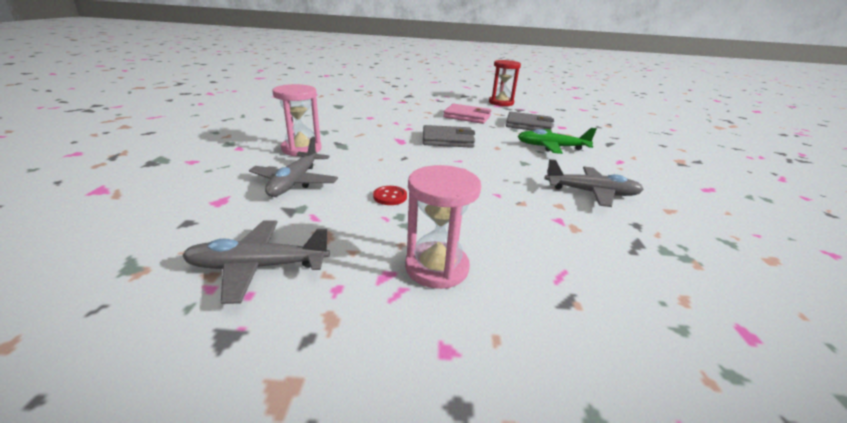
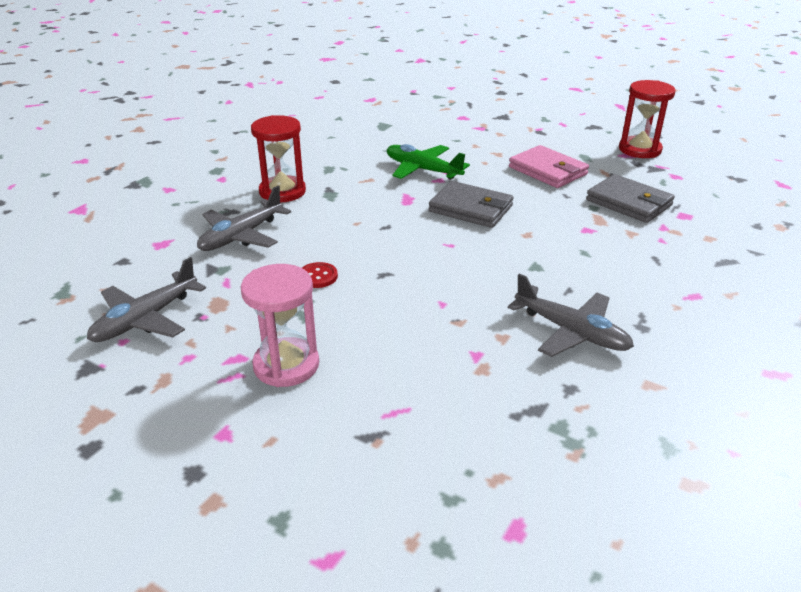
camera: 30 degrees right, 5 degrees up
(258, 267) = (145, 319): grey plane -> grey plane turned 75 degrees counterclockwise
(301, 149) = (282, 192): pink hourglass -> red hourglass
(551, 147) = (612, 249): green plane -> green plane (422, 170)

